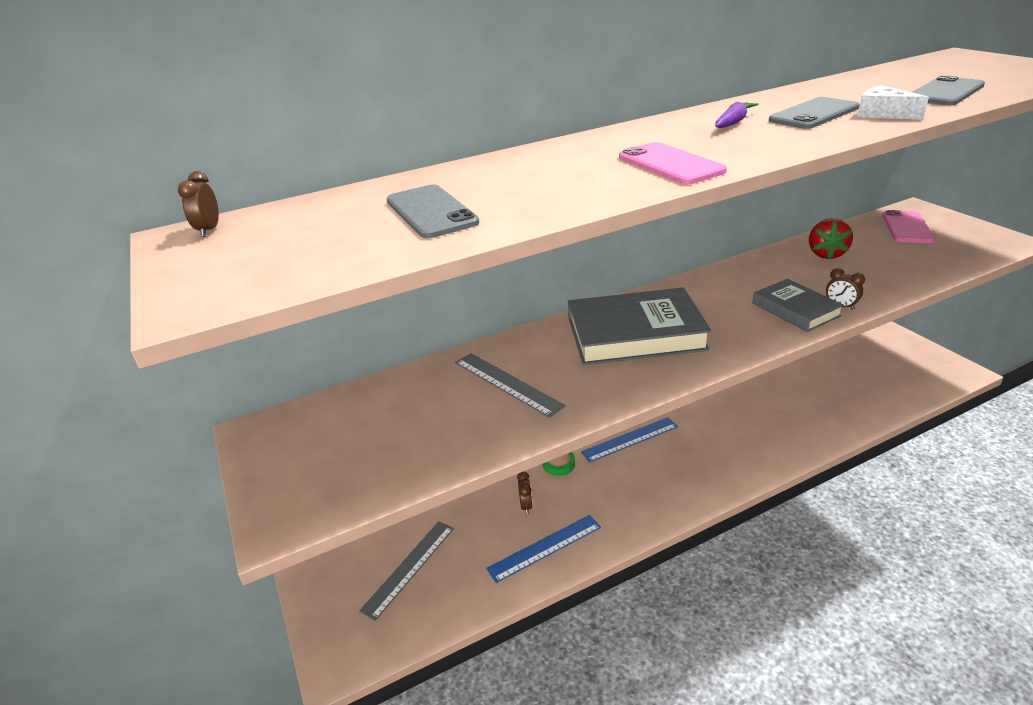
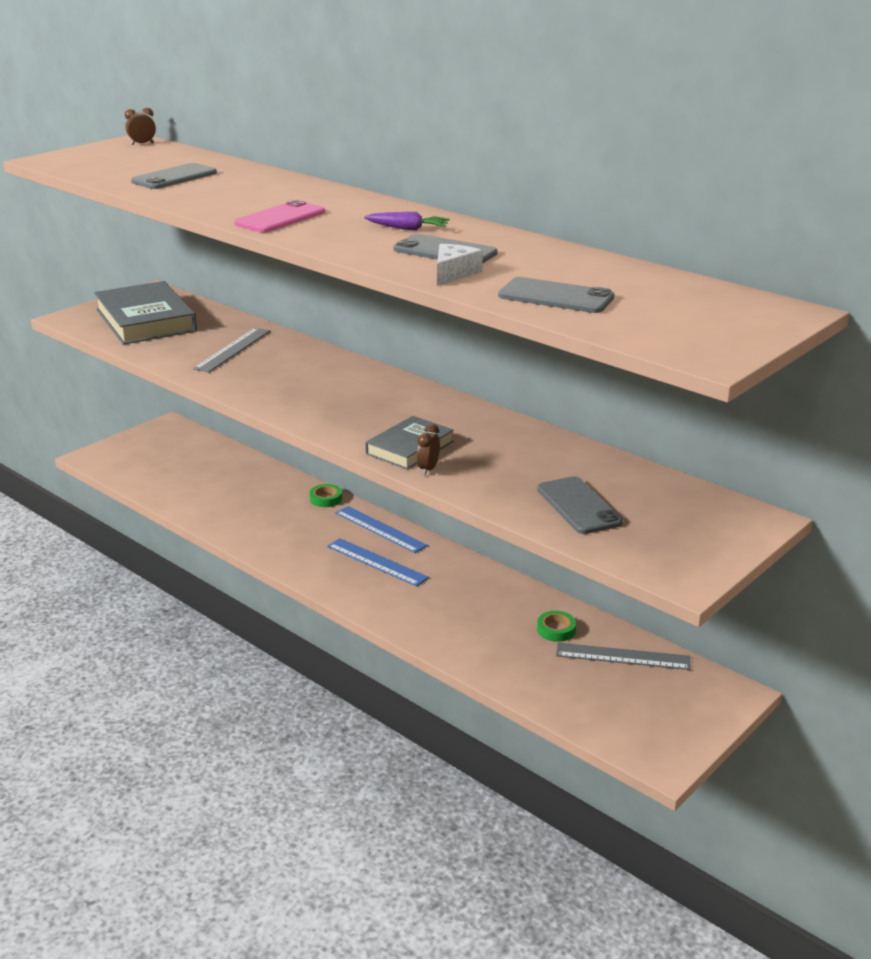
camera: 65 degrees right, 5 degrees down
(409, 568) = (181, 461): grey ruler -> grey ruler (622, 656)
(526, 506) = (265, 493): brown clock -> none
(545, 548) = (220, 510): blue ruler -> blue ruler (376, 562)
(635, 334) = (328, 384): grey book -> grey book (145, 320)
(805, 380) = (556, 630): none -> green tape
(826, 254) = (558, 461): red strawberry -> none
(905, 258) = (578, 506): none -> grey phone
(907, 227) = (681, 509): pink phone -> none

